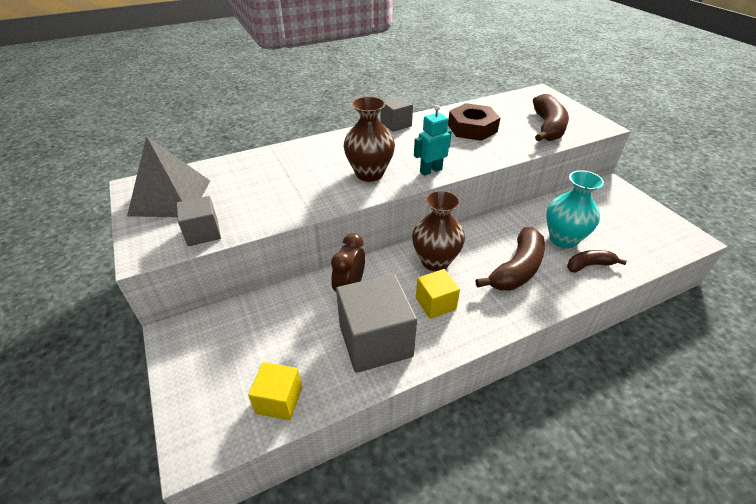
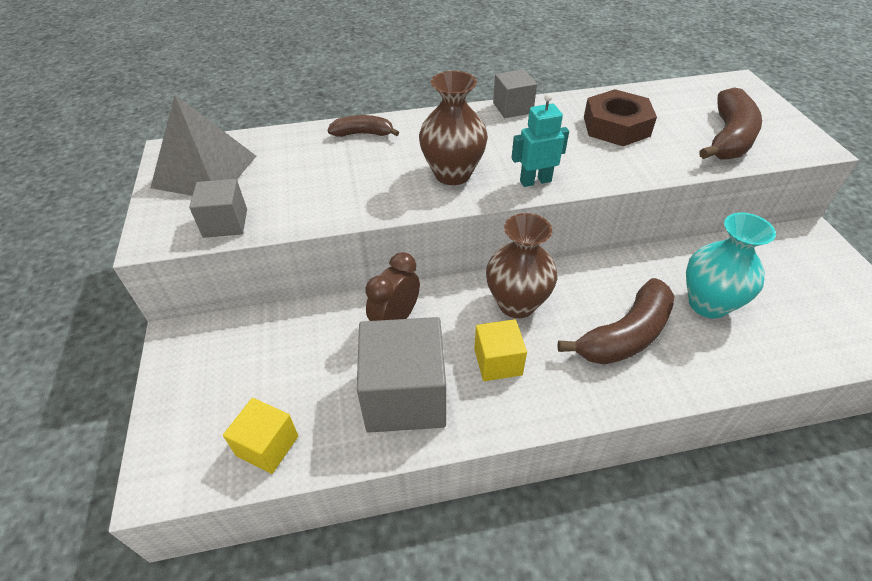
camera: 15 degrees right, 5 degrees up
(589, 265) = (733, 349): brown banana -> brown banana (363, 134)

